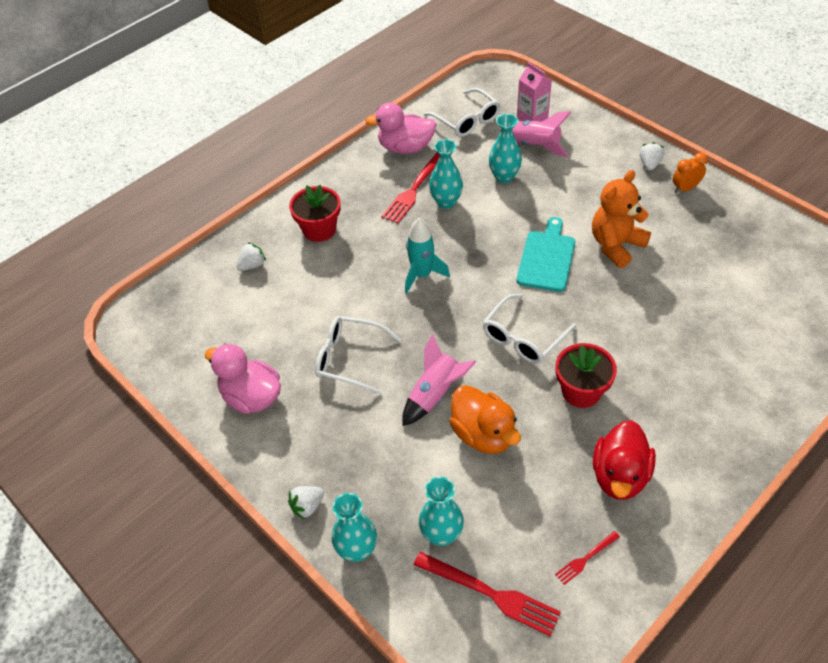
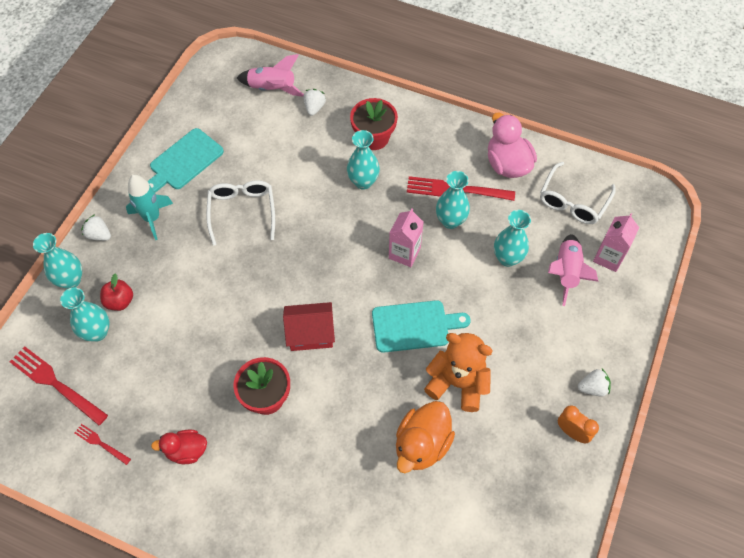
camera: 65 degrees right, 10 degrees up
(251, 397) = (184, 161): pink duck -> turquoise cutting board
(252, 265) = (314, 108): white strawberry -> white strawberry turned 105 degrees counterclockwise
(367, 251) = (363, 182): none -> turquoise vase
(410, 502) = (120, 301): none -> red apple
(422, 275) = (352, 232): turquoise rocket -> turquoise rocket (152, 218)
(435, 394) = (227, 285): pink rocket -> pink rocket (272, 89)
(465, 243) = (404, 253): none -> pink carton
(483, 434) = (197, 333): orange duck -> orange duck (422, 444)
(492, 594) = (55, 383): red fork -> red fork turned 120 degrees clockwise
(523, 337) = (310, 334): white glasses -> red house
(619, 476) = (186, 451): red duck -> red duck, size x0.63

